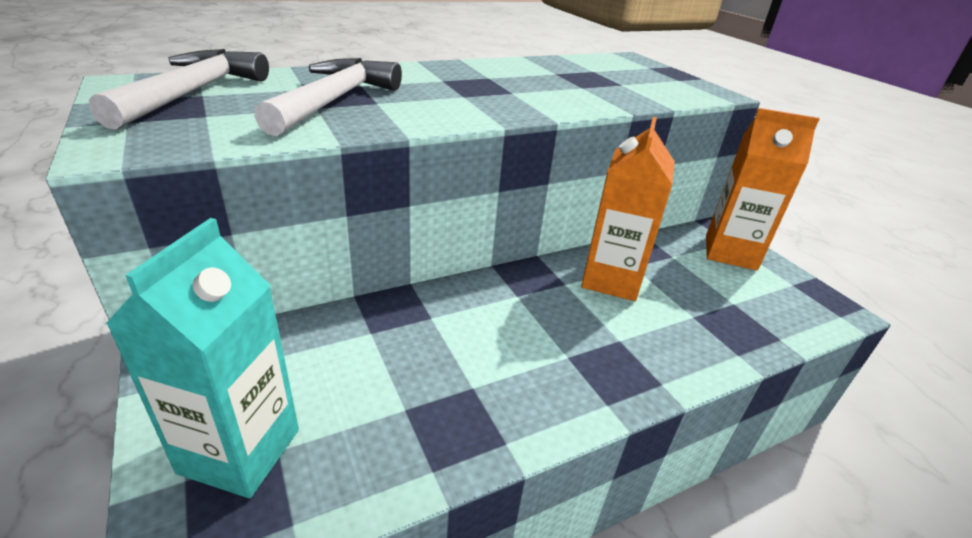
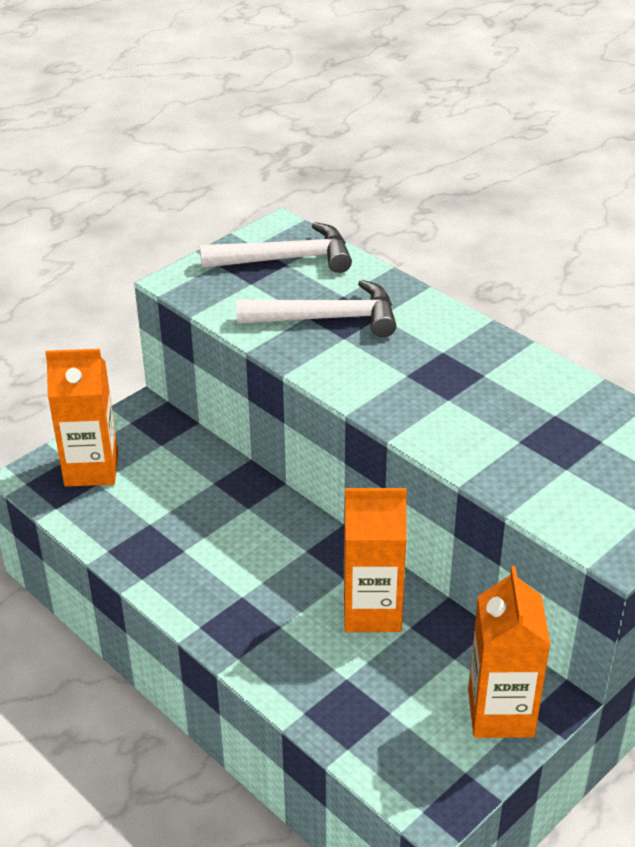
camera: 75 degrees right, 5 degrees up
(240, 451) = (91, 469): turquoise carton -> orange carton

